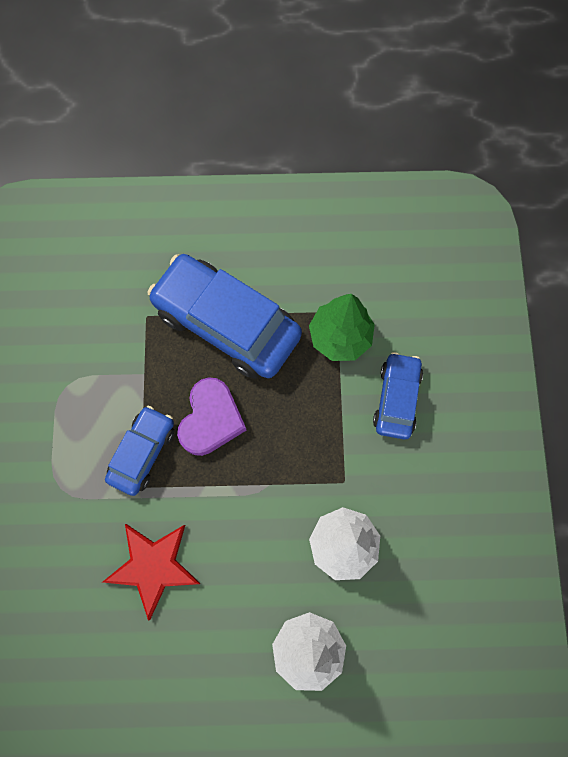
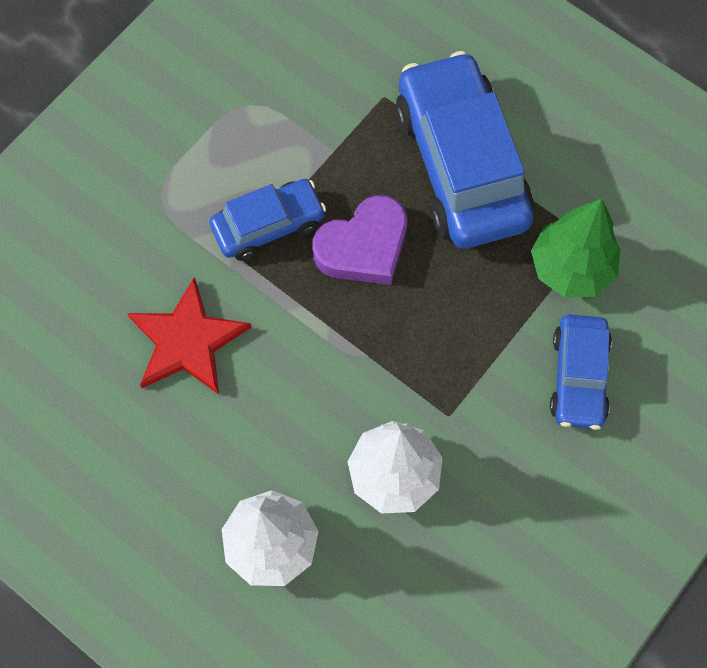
camera: 40 degrees right, 5 degrees down
(396, 399) = (578, 377): blue car -> blue car turned 135 degrees clockwise

